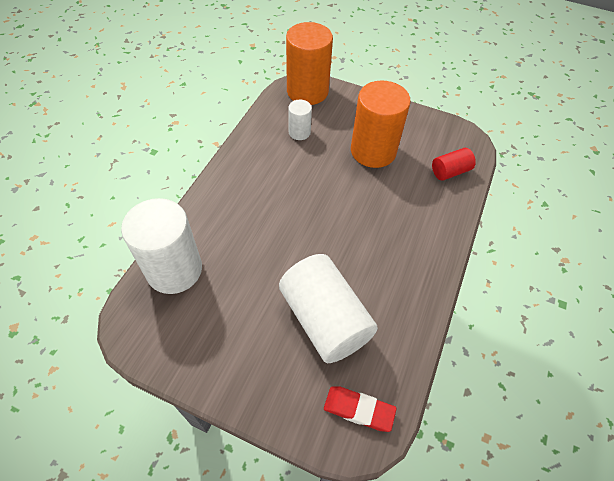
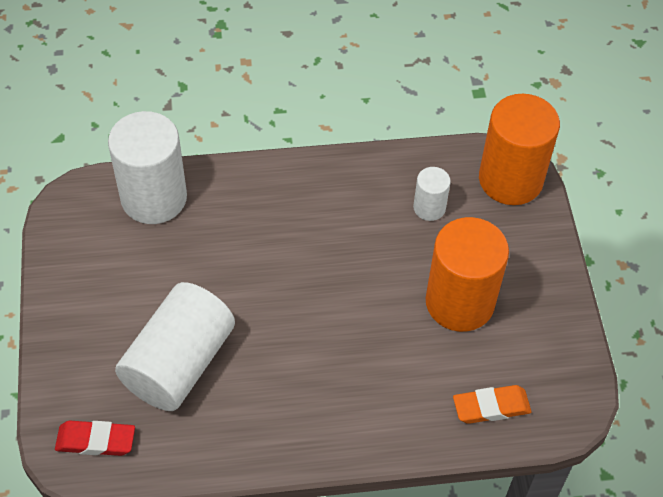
camera: 60 degrees right, 0 degrees up
(358, 410) = (96, 441): red eraser -> red eraser turned 75 degrees counterclockwise
(450, 171) = (491, 407): red cylinder -> orange eraser

